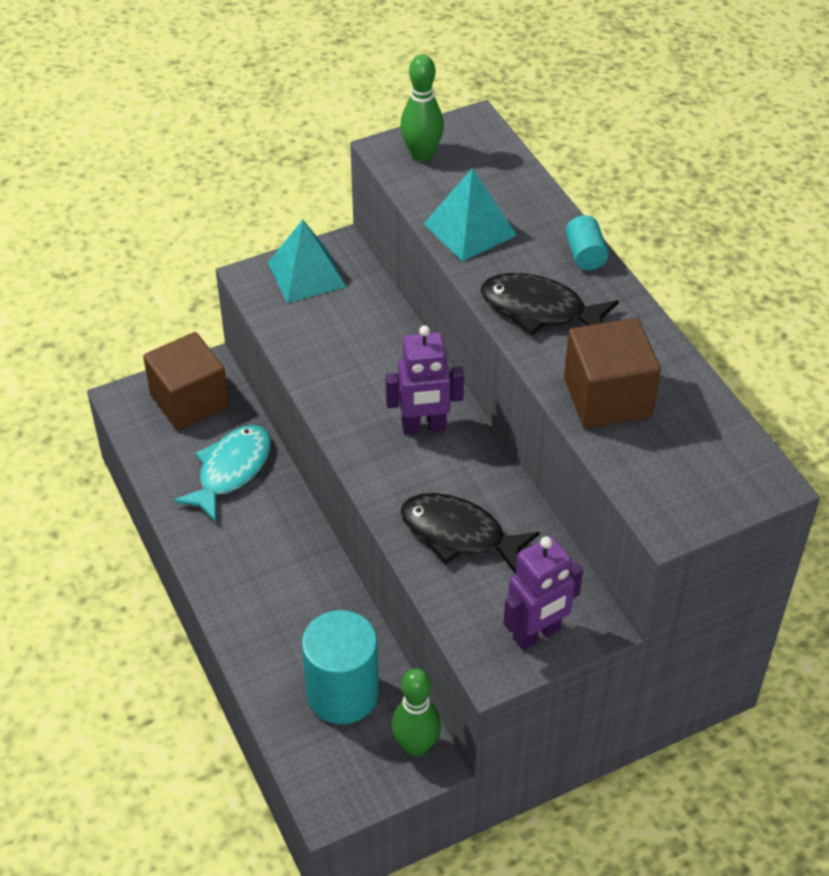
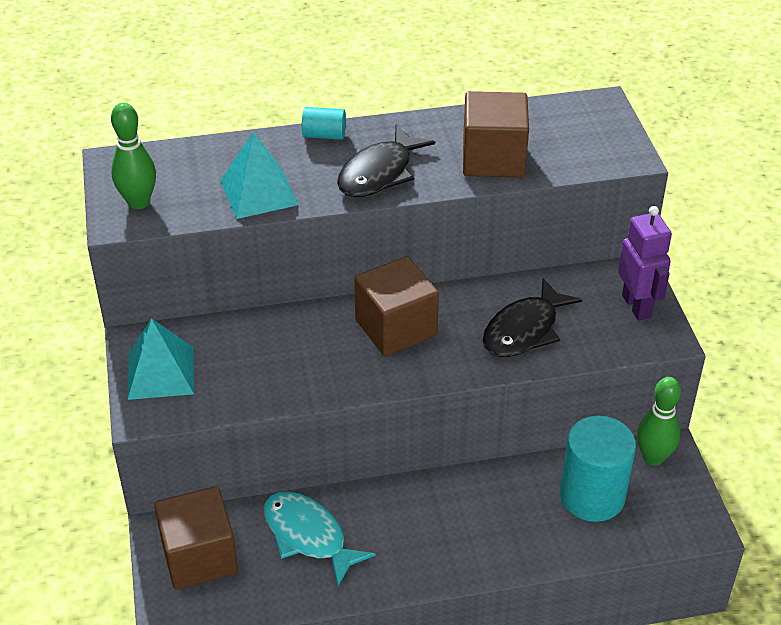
camera: 75 degrees left, 5 degrees down
(424, 427) = (396, 328): purple robot -> brown cube

